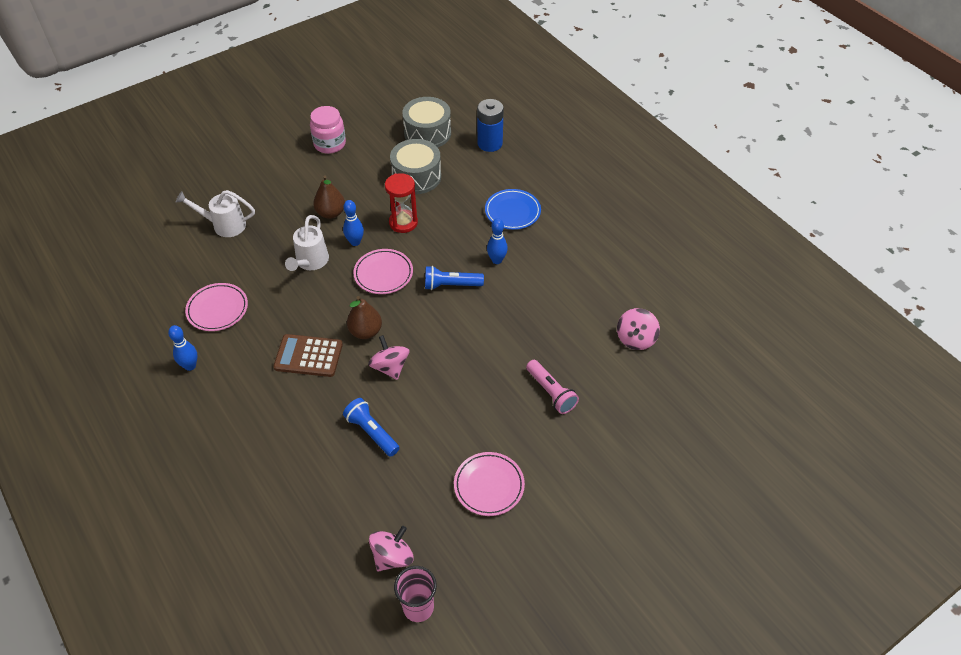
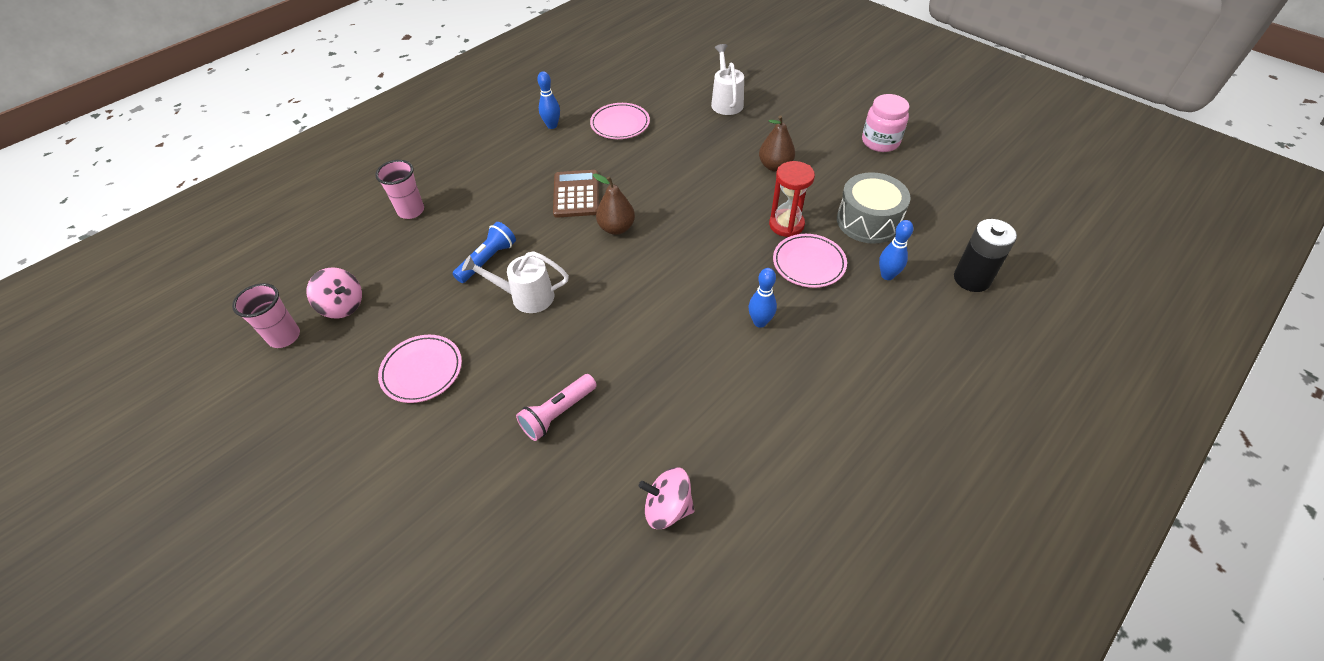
camera: 80 degrees right, 0 degrees up
(275, 499) = (411, 211): none -> pink cup
(310, 262) = (699, 167): white watering can -> white watering can (526, 297)
(355, 242) = (740, 193): blue bowling pin -> blue bowling pin (887, 275)
(383, 274) = (701, 225): pink plate -> pink plate (808, 263)
(390, 367) = (572, 257): pink spinning top -> none
(427, 133) = (951, 215): grey drum -> none
(451, 285) = (704, 285): blue flashlight -> none
(490, 143) = (971, 279): blue battery -> black battery
(512, 212) = (854, 324): blue plate -> none

